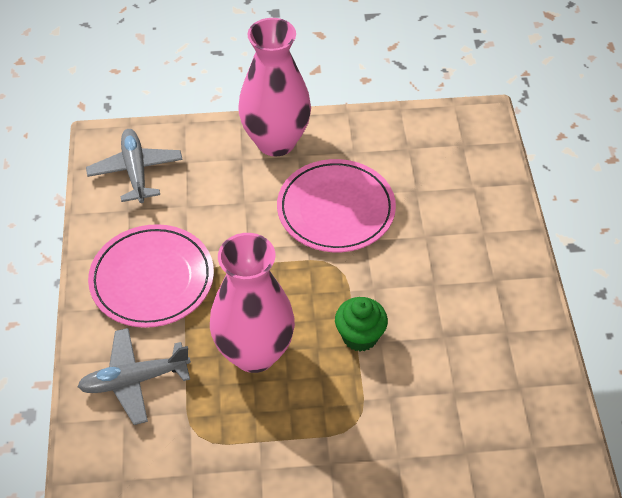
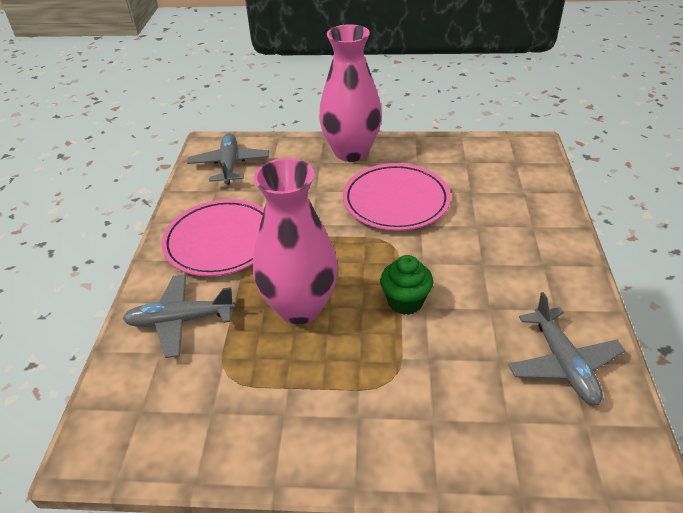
camera: 10 degrees right, 10 degrees down
(514, 389) = (563, 363): none -> grey plane

